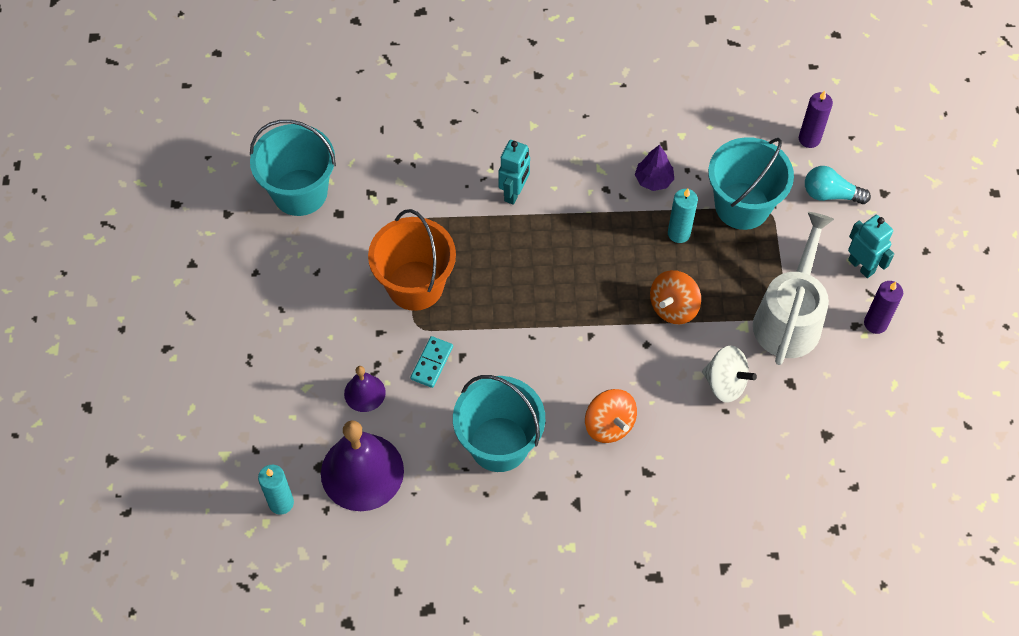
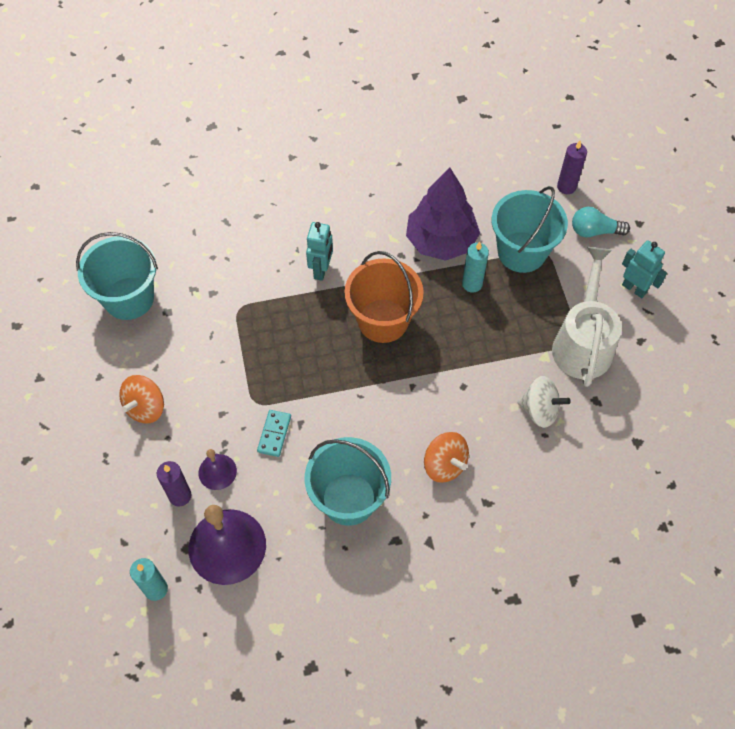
camera: 10 degrees left, 0 degrees up
(415, 285) = (247, 366): orange bucket -> orange bucket (383, 320)
(653, 180) = (441, 241): purple tree -> purple tree, size x2.08
(673, 307) = (480, 350): orange spinning top -> orange spinning top (146, 407)
(875, 323) = (657, 336): purple candle -> purple candle (180, 496)

